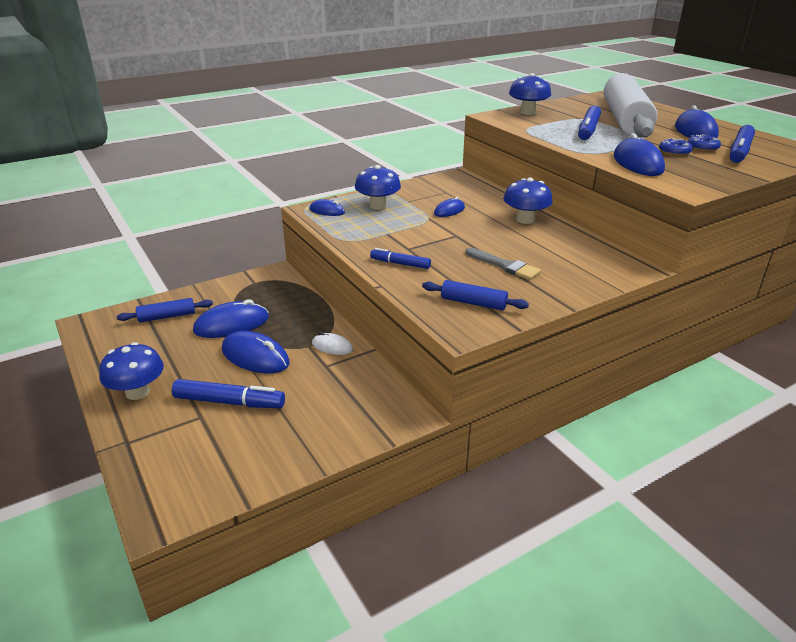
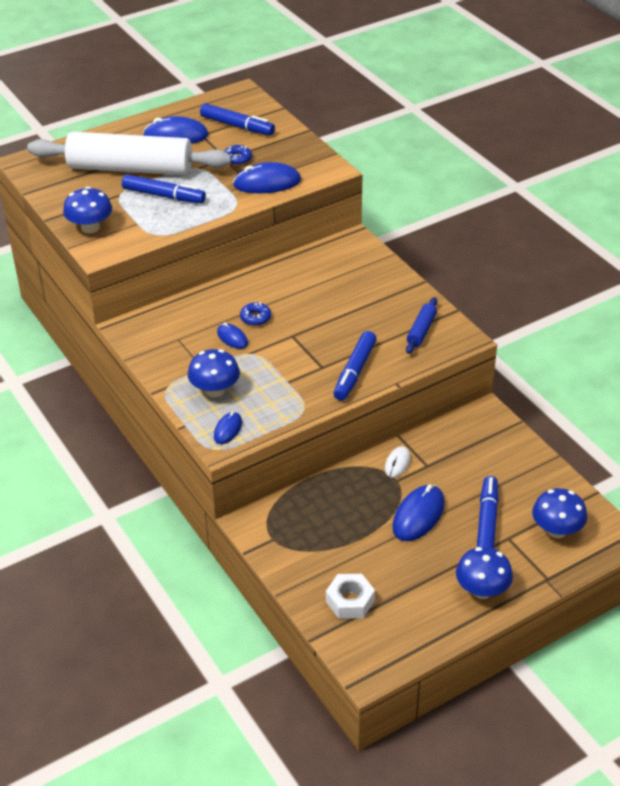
camera: 90 degrees left, 10 degrees up
(167, 316) = (350, 601): blue rolling pin -> white nut
(231, 325) = (363, 543): blue mouse -> none
(400, 264) = (354, 371): blue marker -> blue marker, size x1.62
(504, 266) = (355, 309): grey brush -> none
(525, 220) = (256, 289): blue mushroom -> blue mushroom (556, 530)
(702, 148) = (226, 142): blue donut -> blue donut (255, 318)

